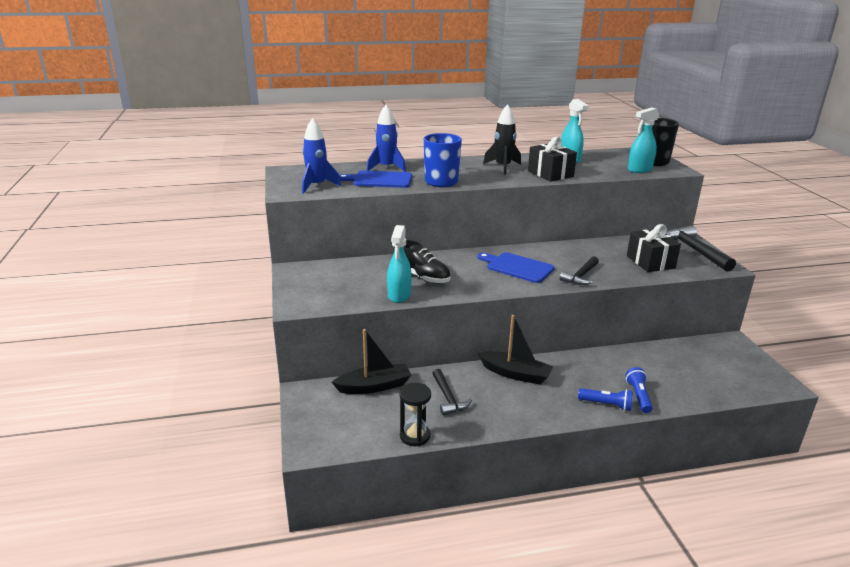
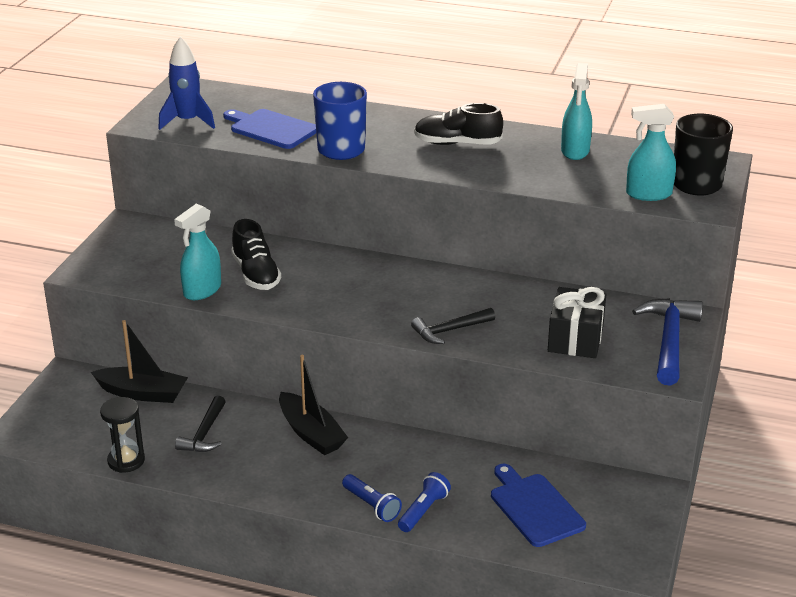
camera: 30 degrees right, 5 degrees up
(386, 168) = (305, 110): blue rocket -> none
(503, 167) = (457, 143): black rocket -> black shoe
(517, 267) = (386, 294): blue cutting board -> blue cutting board (534, 507)
(550, 174) = (504, 171): black gift -> none
(694, 250) = (669, 341): black hammer -> blue hammer

